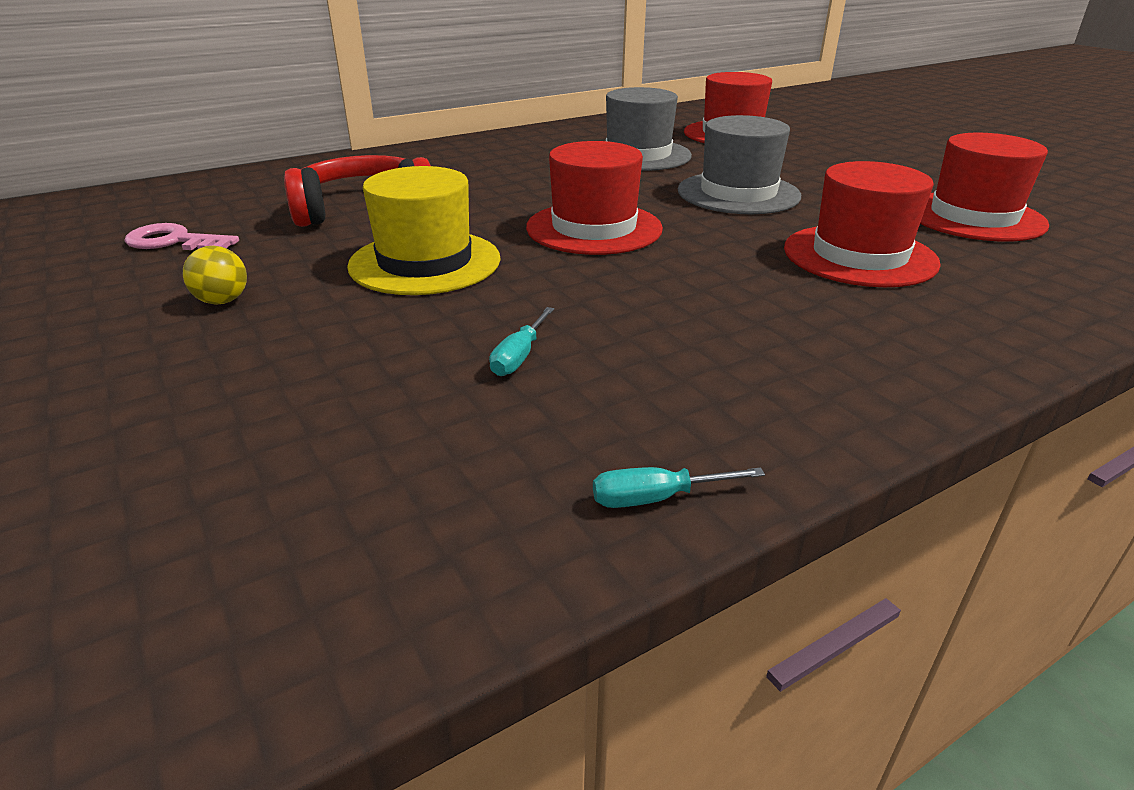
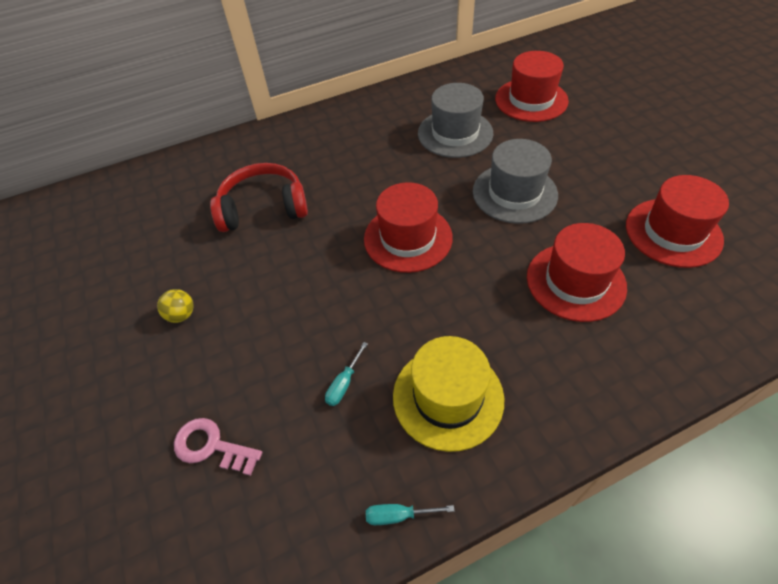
camera: 10 degrees right, 20 degrees up
(174, 241) = (150, 244): pink key -> pink key (211, 446)
(425, 262) = (298, 276): yellow hat -> yellow hat (448, 397)

